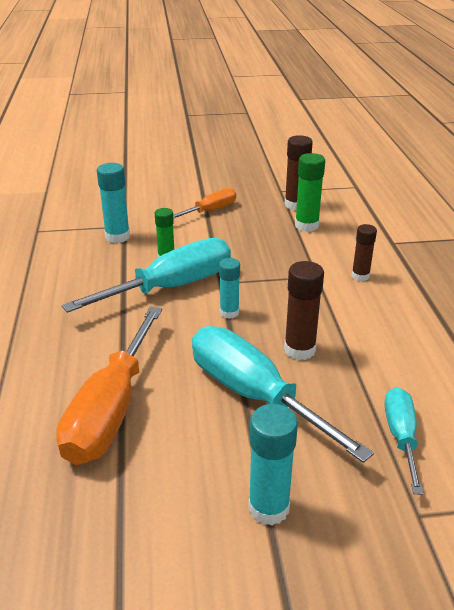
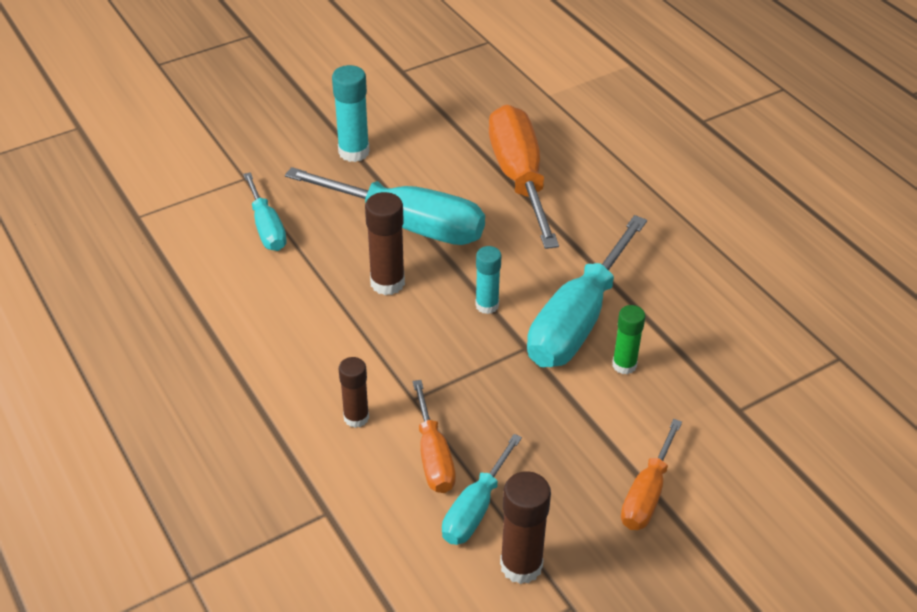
camera: 155 degrees right, 10 degrees up
(117, 237) = (724, 383): turquoise glue stick -> none
(306, 226) = (475, 508): green glue stick -> turquoise screwdriver
(318, 249) = (433, 456): none -> orange screwdriver

